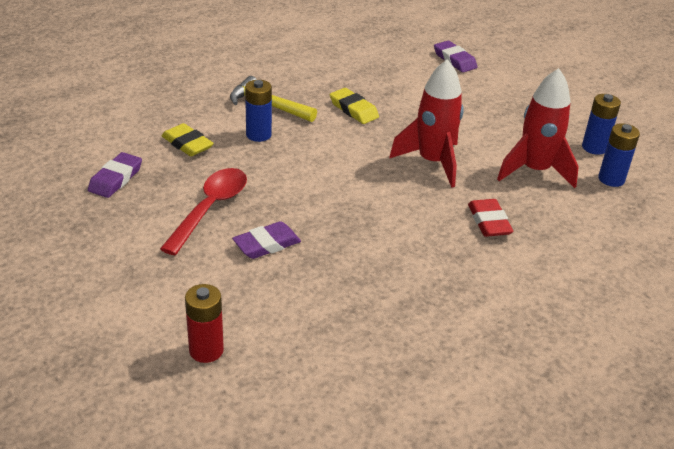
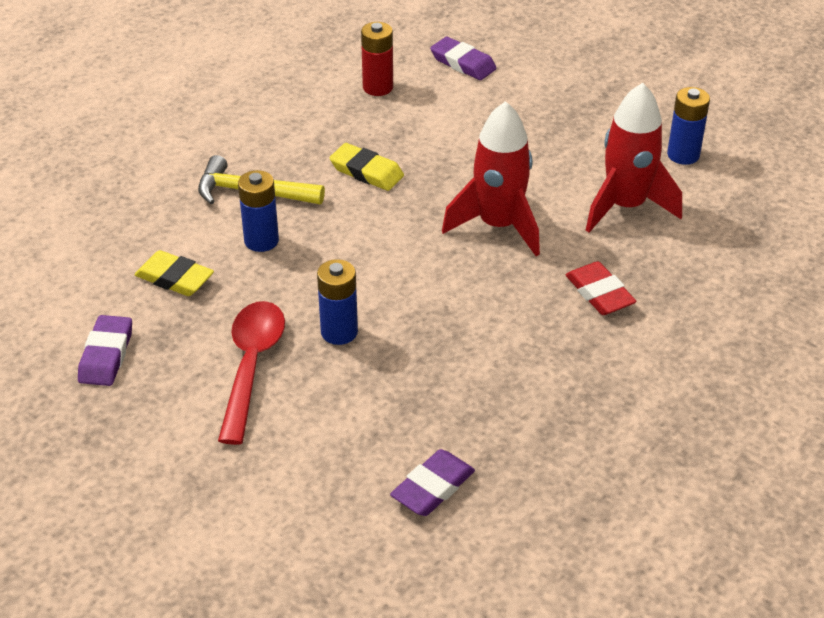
camera: 15 degrees left, 5 degrees up
(206, 350) = (341, 560): red battery -> red battery (378, 87)
(266, 244) = (346, 397): purple eraser -> purple eraser (433, 487)
(611, 179) = (719, 195): blue battery -> blue battery (339, 332)

